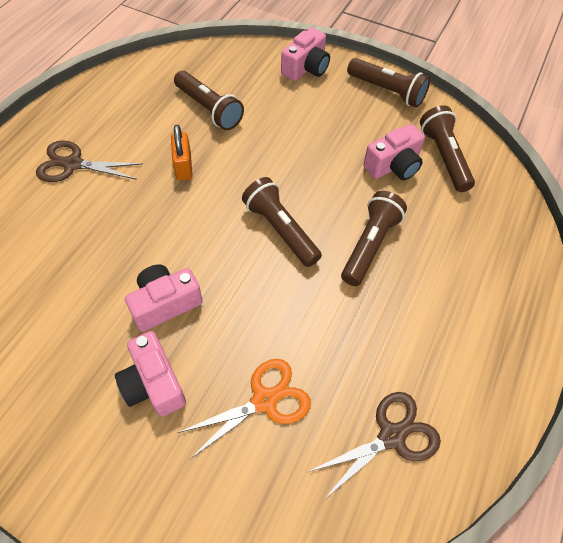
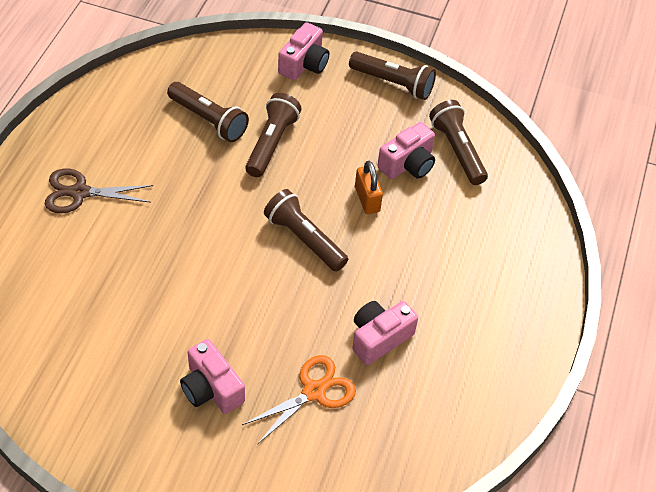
camera: 10 degrees left, 5 degrees down
(165, 303) = (206, 319): pink camera -> pink camera (379, 338)
(183, 166) = (195, 184): orange padlock -> orange padlock (367, 199)
(370, 245) = (392, 245): brown flashlight -> brown flashlight (271, 143)
(392, 436) = (429, 408): brown scissors -> none

